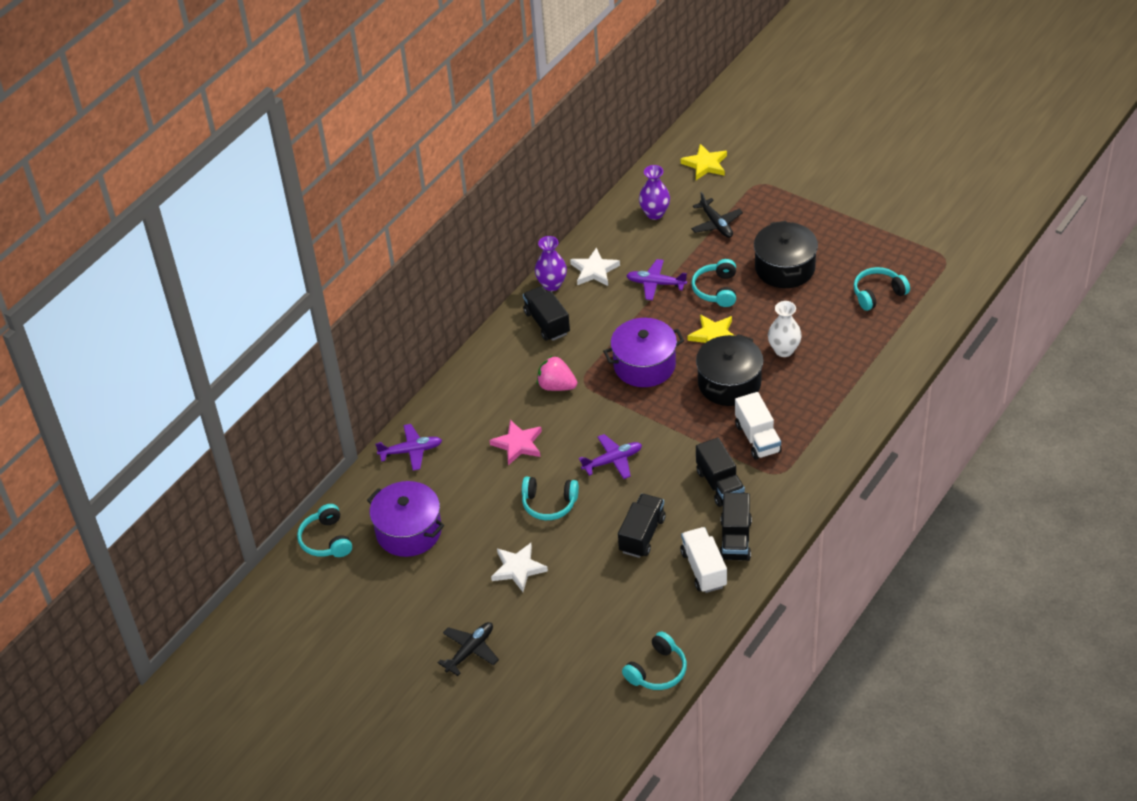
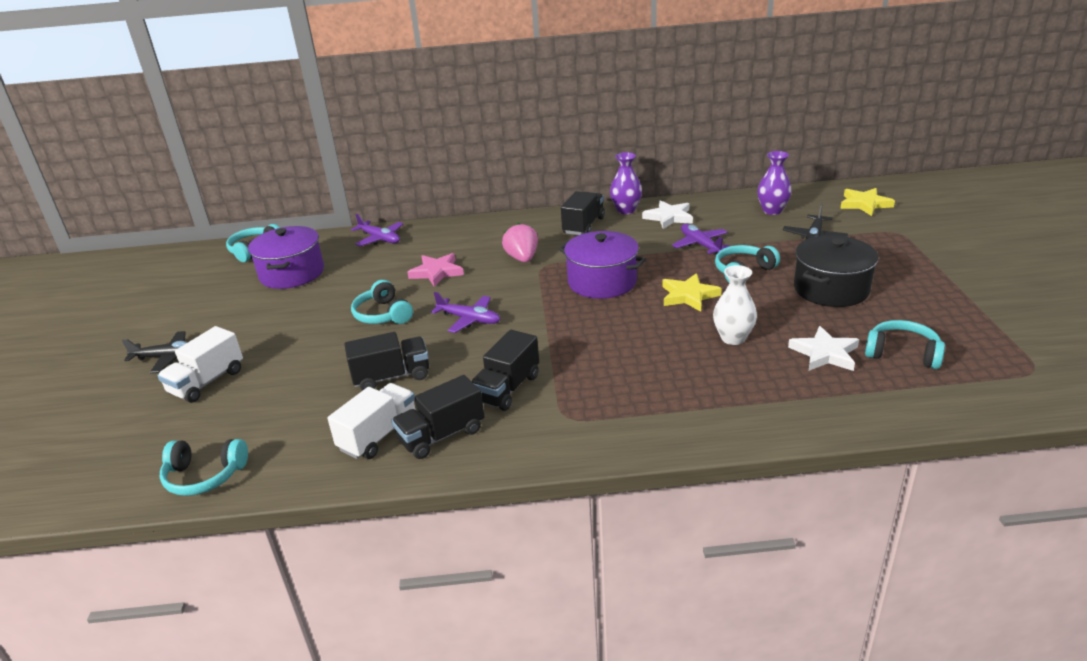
camera: 50 degrees right, 15 degrees down
(518, 569) = (290, 335): white star -> white star (825, 353)
(729, 383) = (644, 330): black pot -> none
(757, 438) = (597, 380): white truck -> white truck (207, 382)

